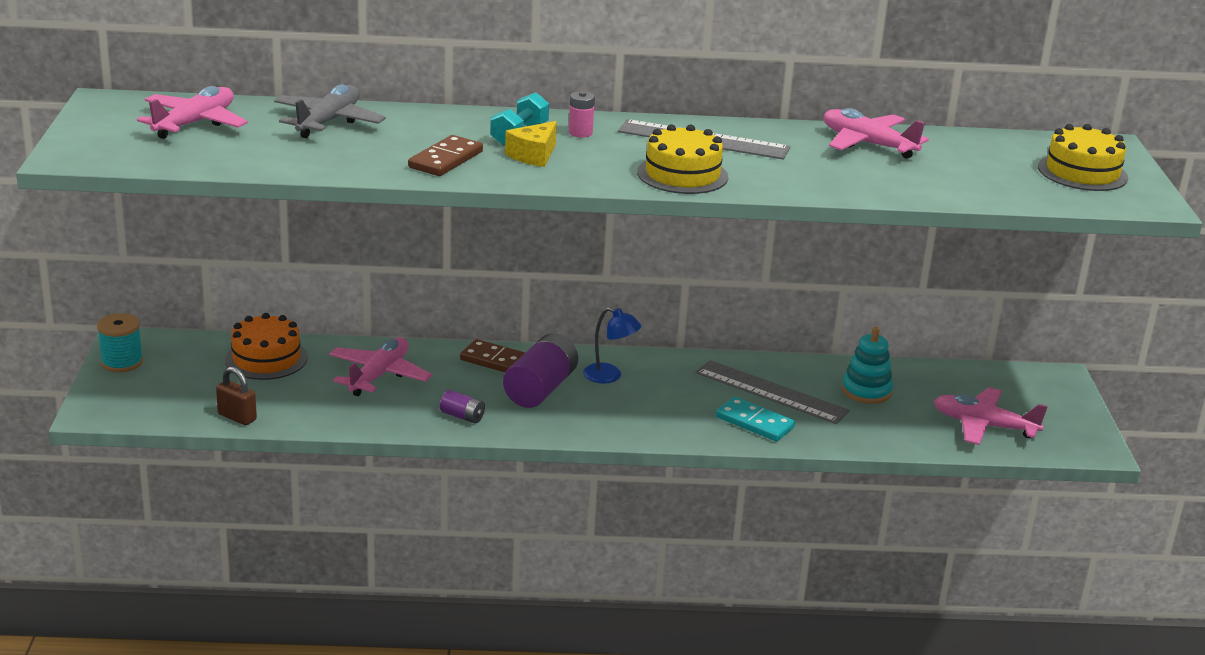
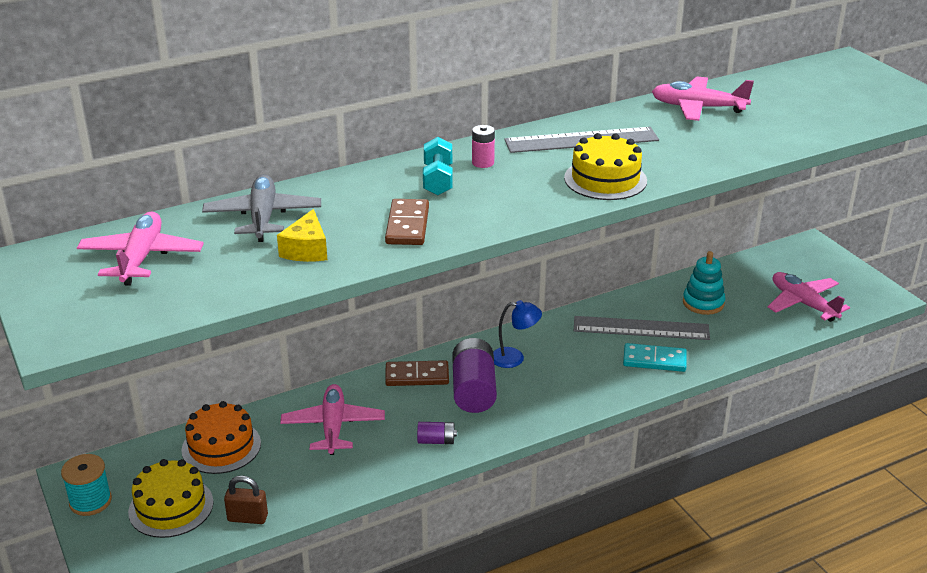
camera: 25 degrees left, 5 degrees up
(533, 155) = (472, 197): yellow cheese -> yellow cheese (306, 250)
(984, 426) = (803, 303): pink plane -> pink plane turned 60 degrees clockwise
(1082, 172) = (860, 89): yellow cake -> yellow cake (171, 507)

